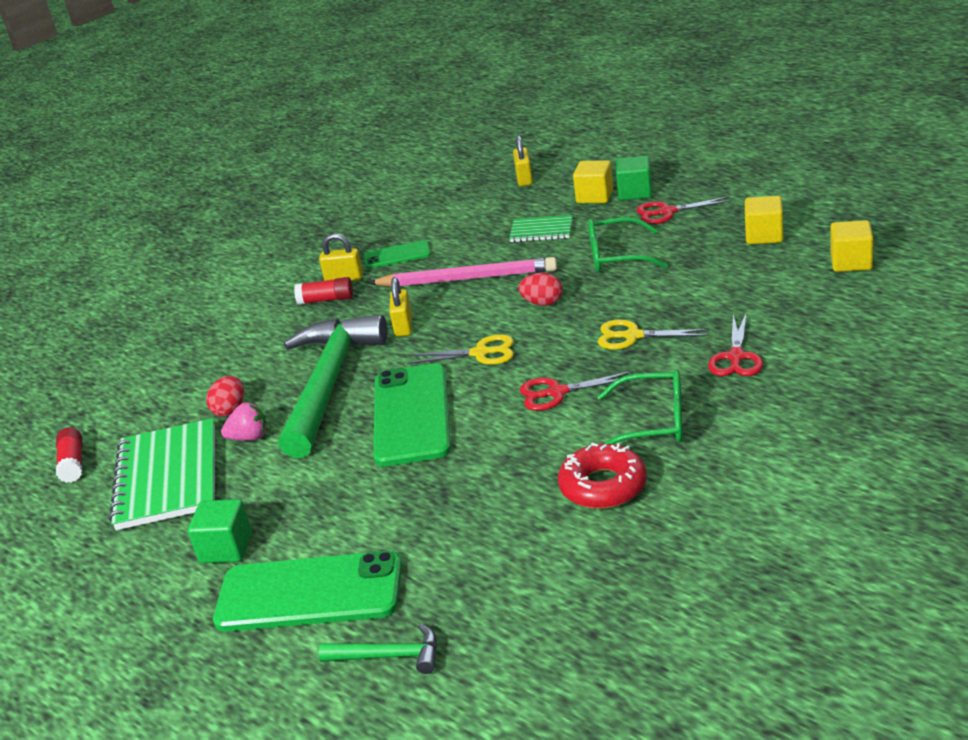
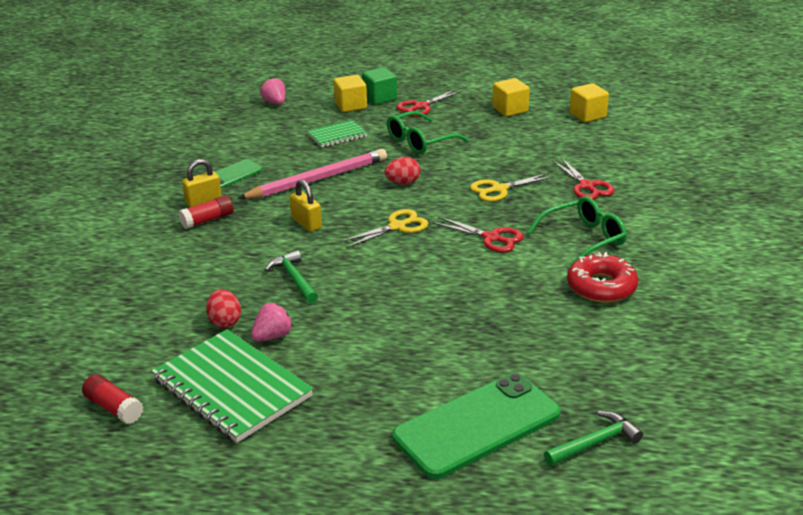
camera: 40 degrees left, 0 degrees up
(226, 548) = (362, 420): green cube -> none
(329, 384) = (294, 279): green hammer -> green hammer, size x0.43
(411, 415) = (396, 282): green phone -> none
(524, 179) = (275, 103): yellow padlock -> pink strawberry
(557, 393) = (491, 238): red scissors -> red scissors turned 105 degrees counterclockwise

